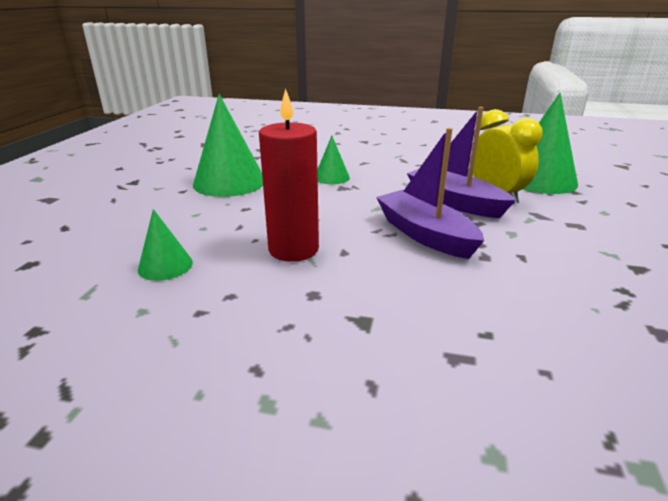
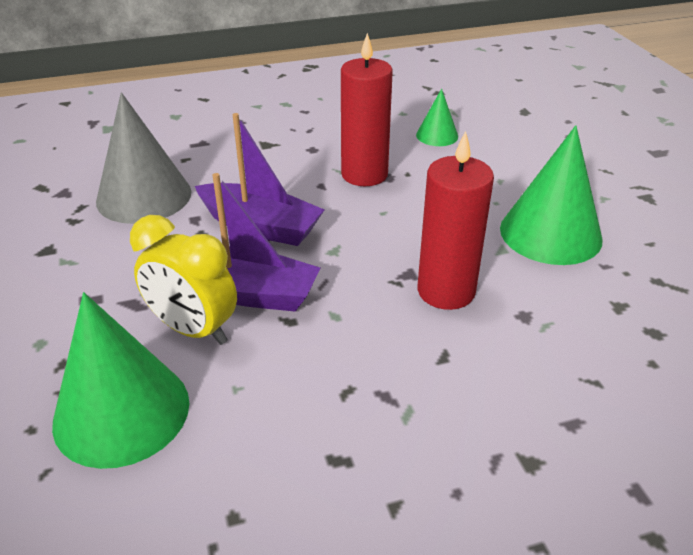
camera: 150 degrees right, 10 degrees up
(331, 177) = (446, 291): green cone -> red candle
(542, 294) = (144, 196): none -> grey cone

